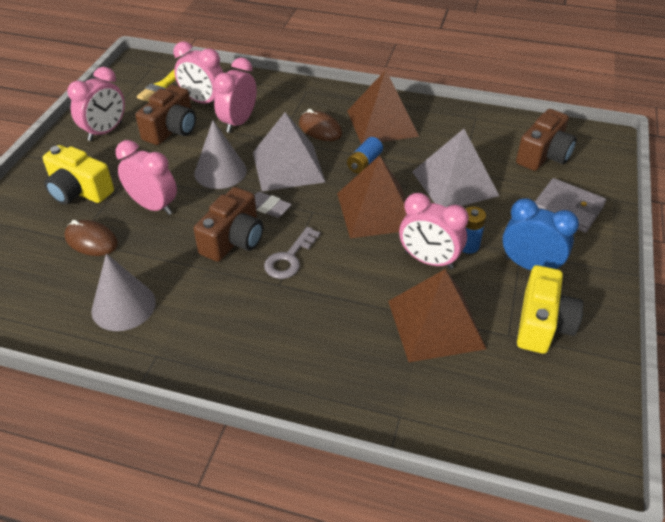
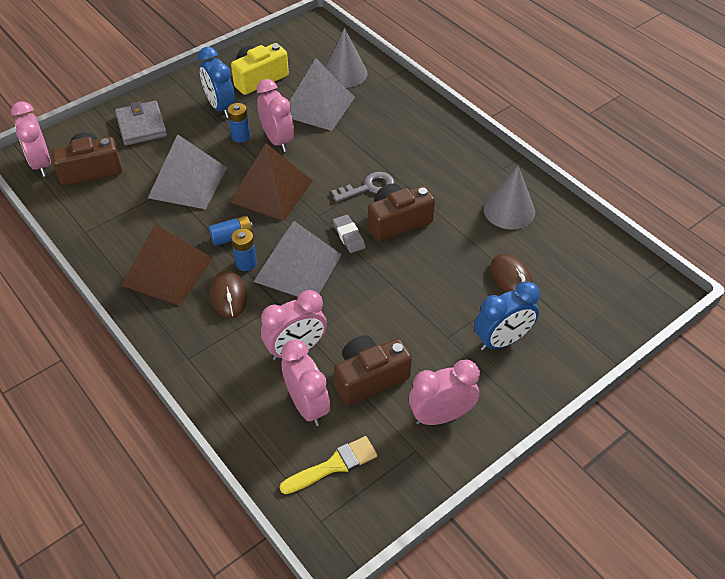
camera: 145 degrees left, 5 degrees up
(79, 191) = (501, 340): yellow camera -> blue clock
(153, 206) = (442, 286): pink clock -> pink clock (41, 164)
(220, 171) = (360, 294): grey cone -> grey cone (345, 73)
(331, 152) = (246, 263): none -> blue battery
(436, 324) = (318, 106): brown pyramid -> grey pyramid

